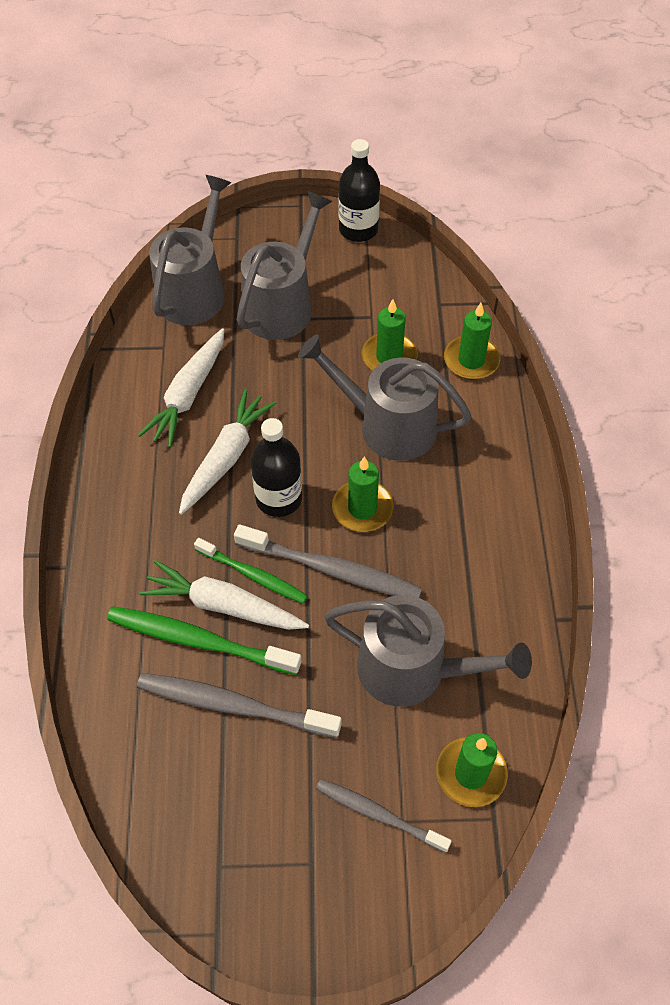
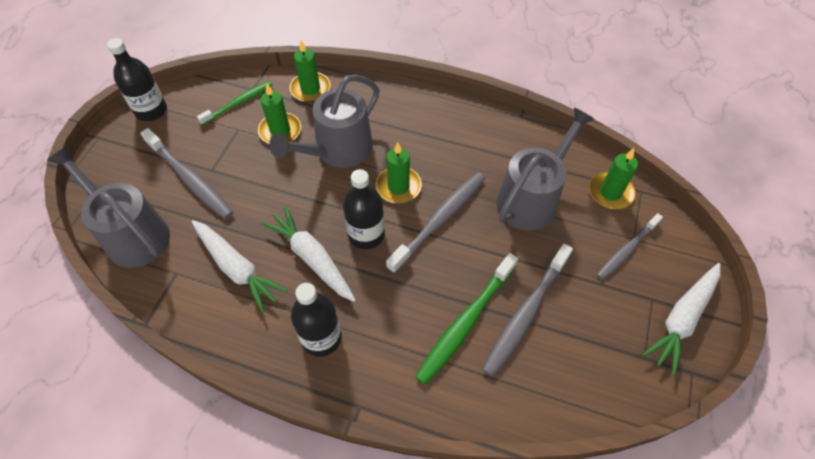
camera: 70 degrees left, 0 degrees up
(133, 503) = (321, 338): none -> black bottle
(223, 605) = (442, 297): white carrot -> white carrot (682, 320)
(253, 575) = (424, 270): green toothbrush -> green toothbrush (239, 103)
(282, 305) = (190, 179): grey watering can -> grey toothbrush

